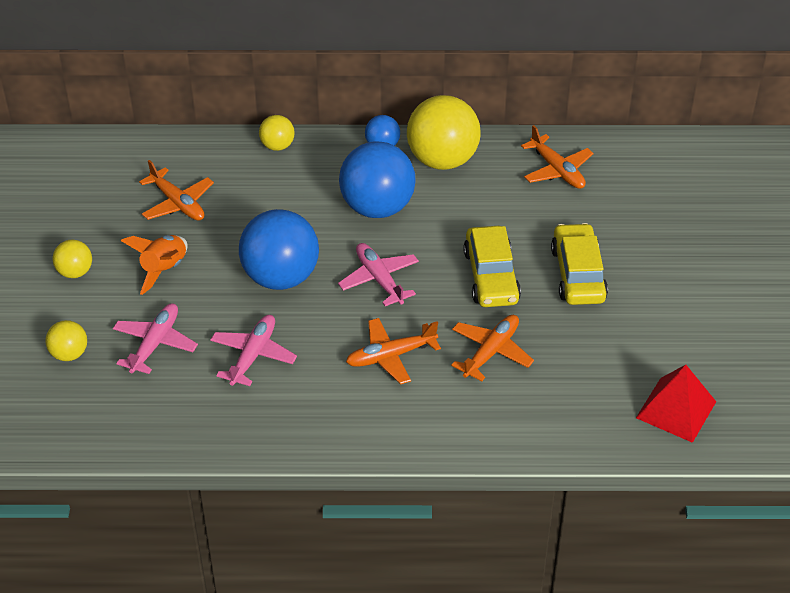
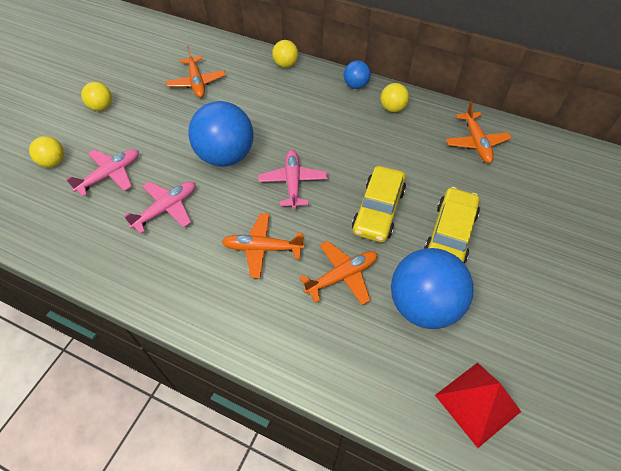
camera: 25 degrees right, 10 degrees up
(164, 270) = (155, 124): orange rocket -> none
(377, 208) = (325, 128): blue ball -> blue ball (423, 305)
(442, 160) = (392, 108): yellow ball -> yellow ball, size x0.49

